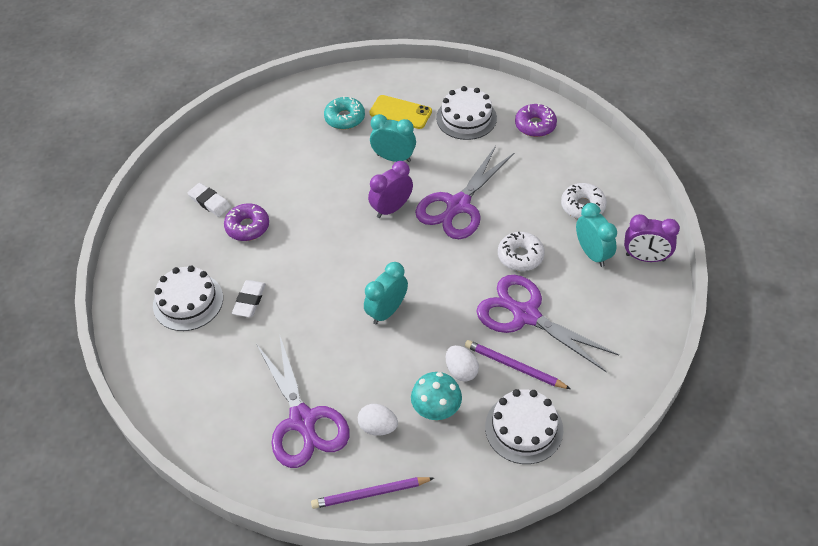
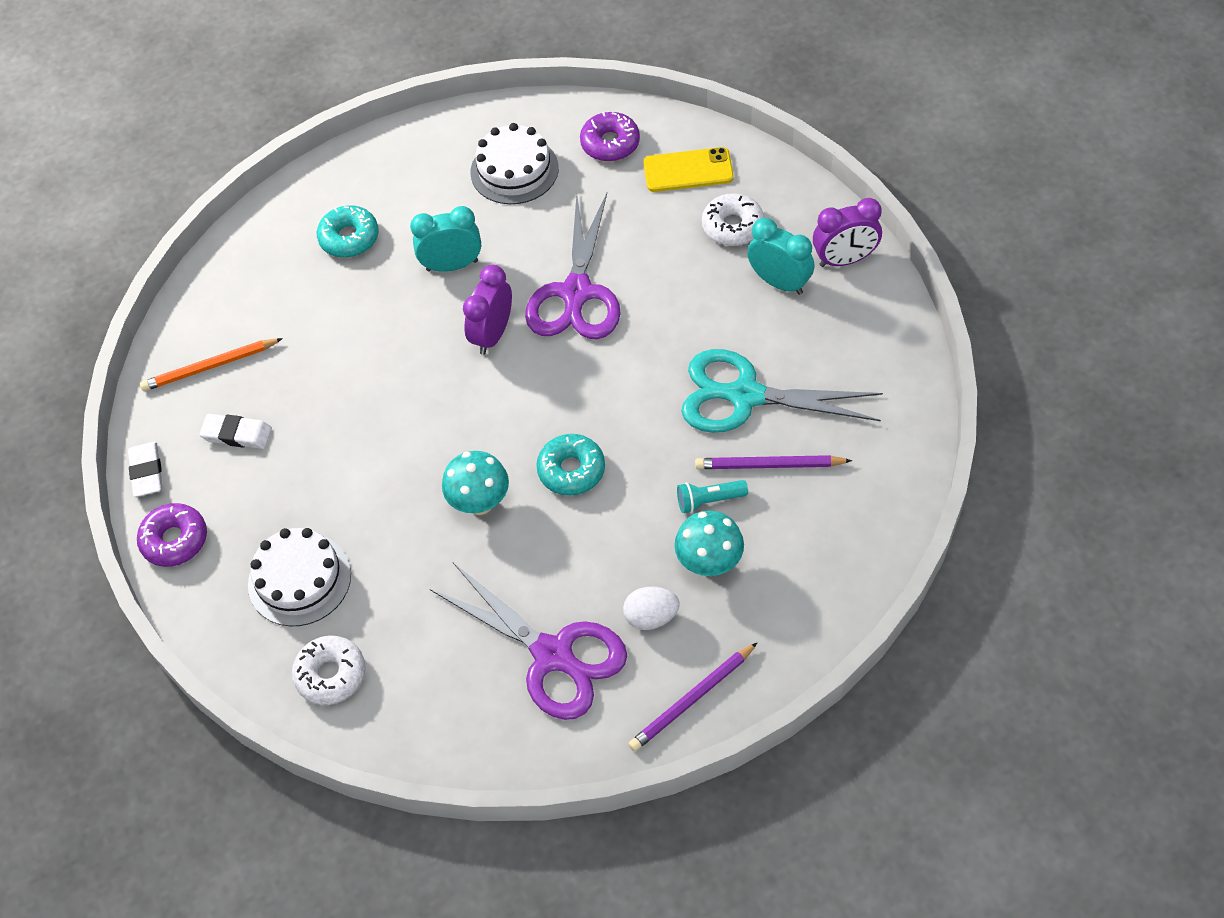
camera: 25 degrees left, 5 degrees up
(220, 158) = (210, 367): none -> orange pencil
(247, 227) = (314, 444): purple donut -> purple donut (175, 540)
(249, 300) = (383, 539): white eraser -> white eraser (147, 472)
(319, 305) = (480, 503): none -> turquoise mushroom
(387, 311) = (571, 470): turquoise clock -> turquoise donut
(400, 112) = (421, 198): yellow phone -> yellow phone (688, 170)
(461, 371) = (709, 500): white egg -> turquoise flashlight
(520, 256) = (694, 324): white donut -> white donut (331, 675)
(524, 428) = (824, 533): white cake -> none
(525, 315) = (744, 396): purple scissors -> turquoise scissors

